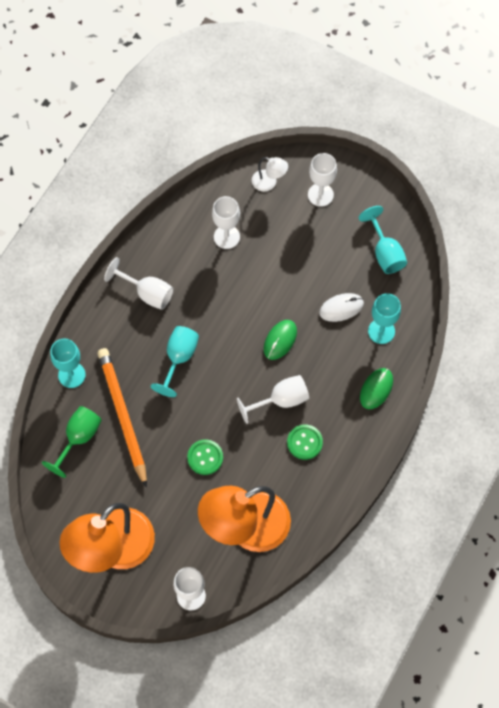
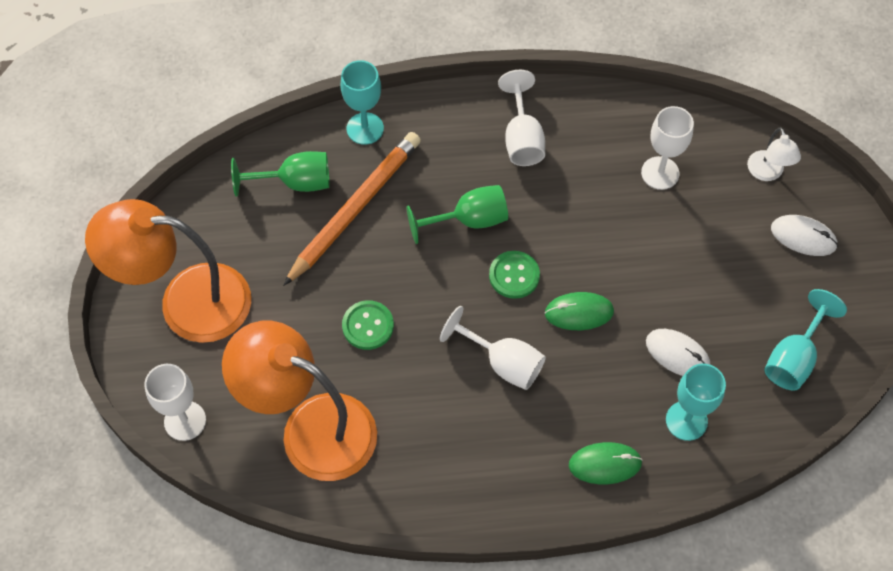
camera: 55 degrees right, 5 degrees down
(179, 358) = (469, 220): turquoise goblet -> green goblet
(304, 442) = (469, 424): green button -> green button (514, 275)
(320, 195) = (803, 237): white goblet -> white mouse

